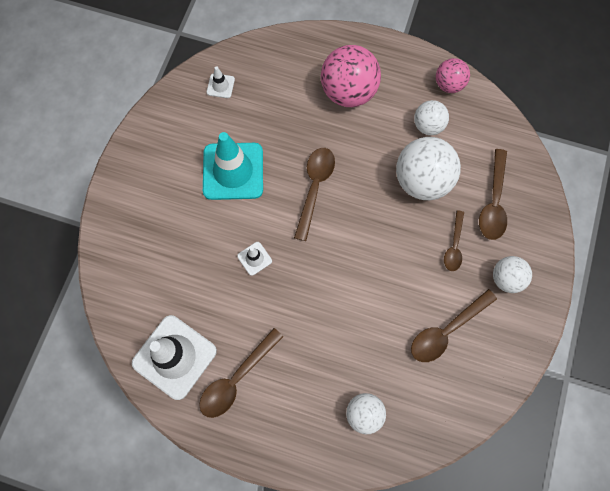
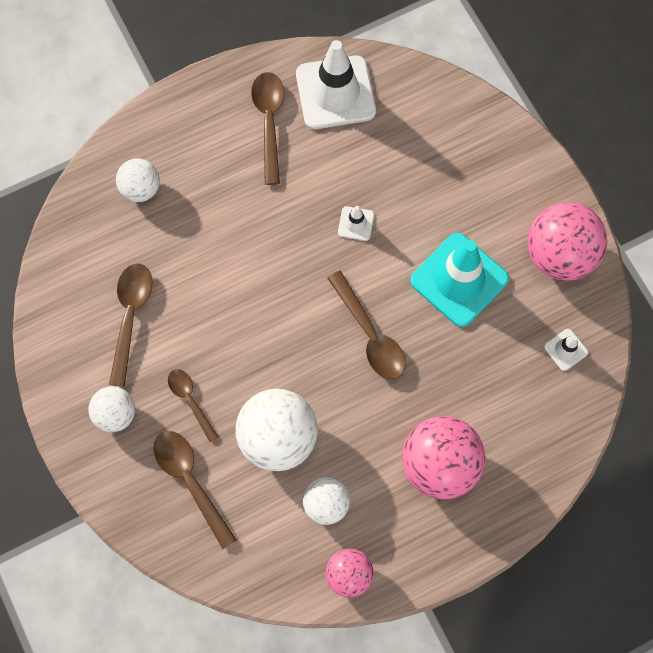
camera: 135 degrees right, 0 degrees up
(165, 133) = (559, 255): none -> pink ball

